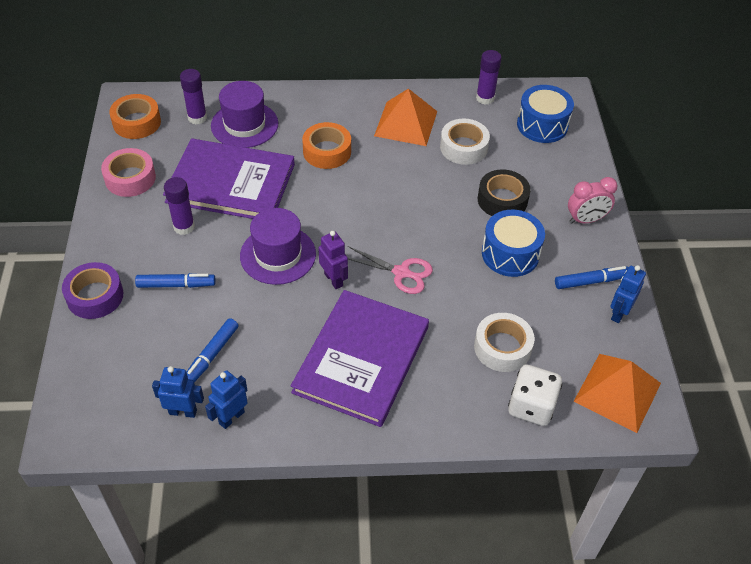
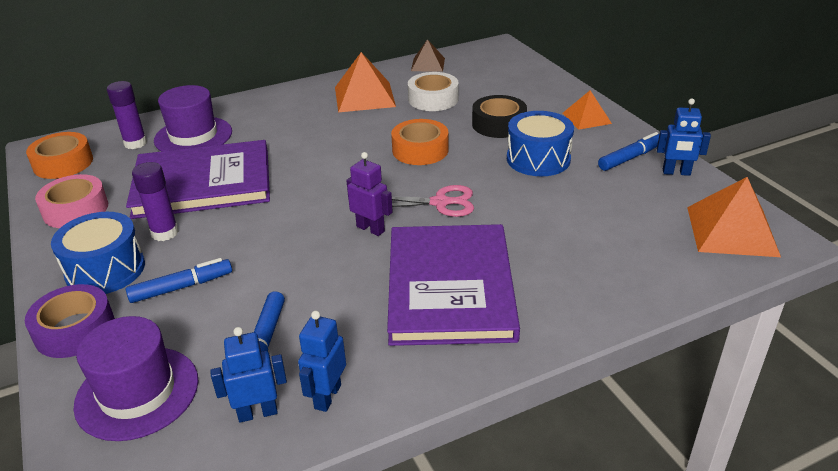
camera: 20 degrees left, 15 degrees down
(278, 255) = (293, 226): purple hat -> purple hat (137, 392)
(327, 151) = (296, 134): orange tape -> orange tape (420, 150)
(485, 98) = (428, 64): purple glue stick -> brown pyramid
(502, 347) = (591, 231): white tape -> none
(531, 406) = (661, 269): white dice -> none
(542, 125) = (493, 69): blue drum -> blue drum (105, 270)
(585, 220) = (586, 118): pink clock -> orange pyramid
(619, 313) = (676, 172): blue robot -> blue robot turned 90 degrees counterclockwise

